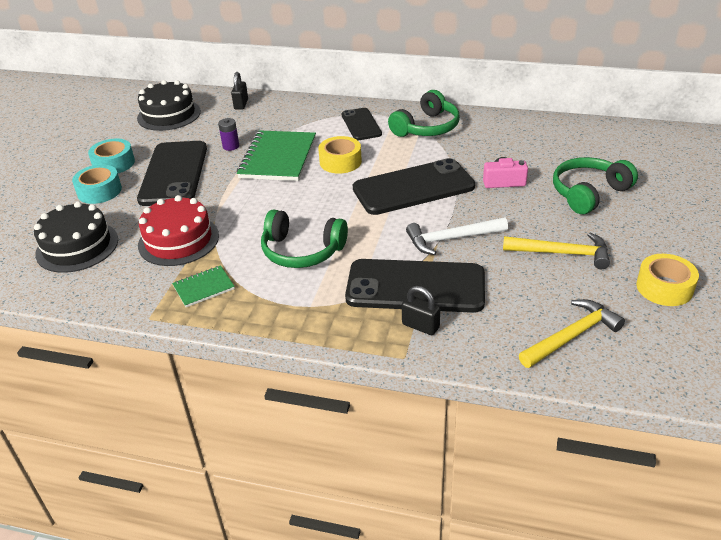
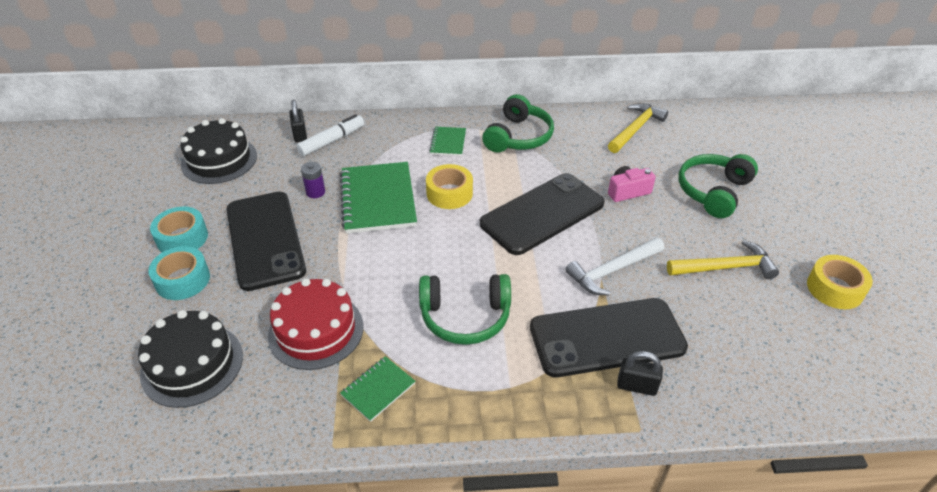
camera: 20 degrees left, 5 degrees up
(264, 112) = (332, 141): none -> white marker
(361, 124) = (448, 142): black phone -> green notebook
(572, 336) = (784, 364): yellow hammer -> yellow hammer (635, 129)

